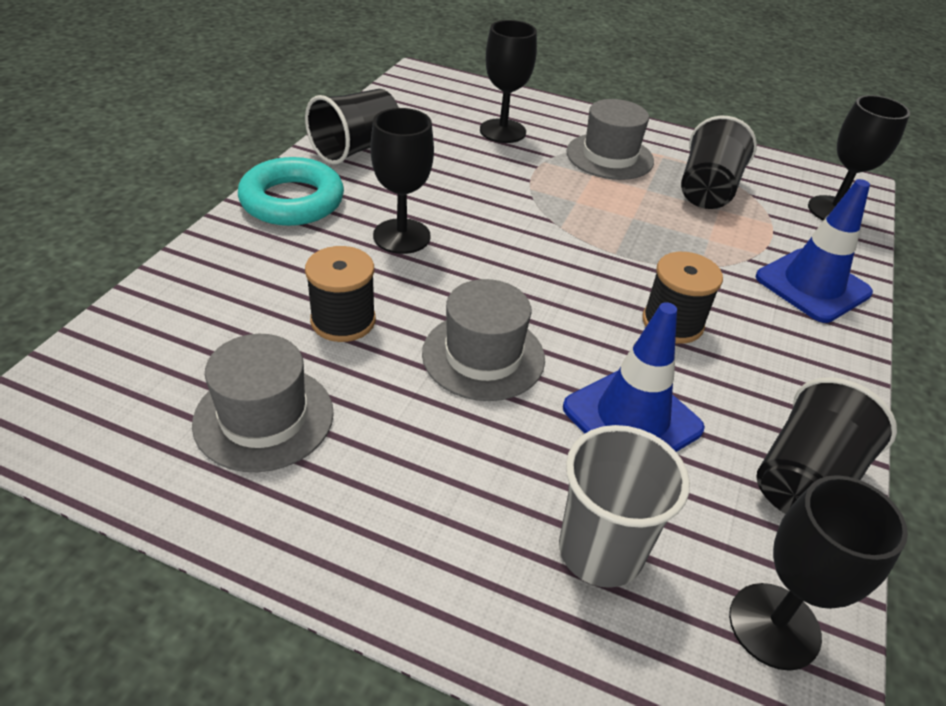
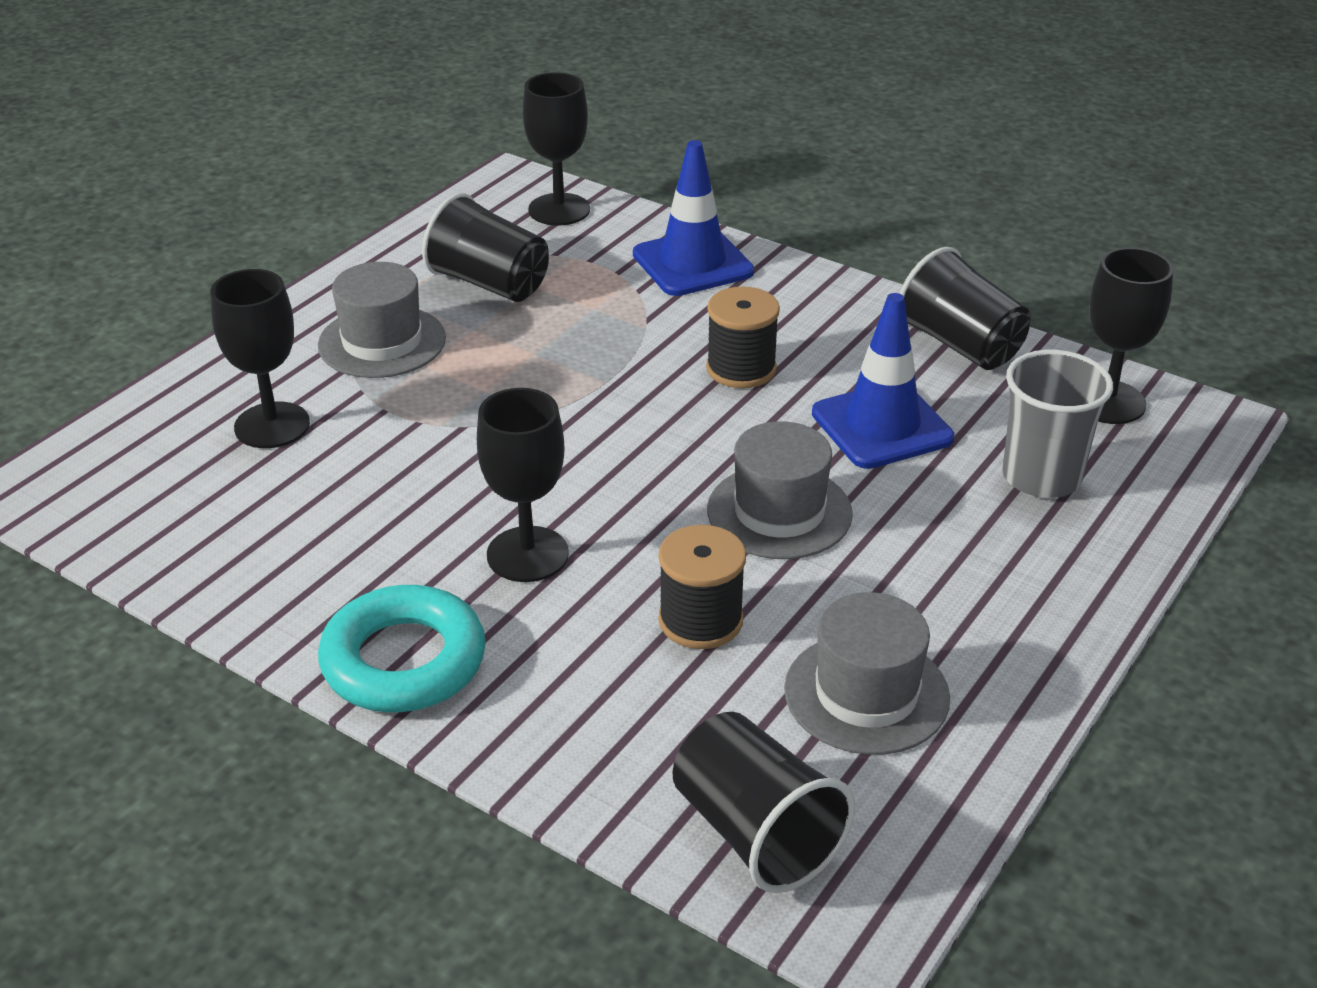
camera: 75 degrees left, 5 degrees down
(356, 149) = (267, 584): black cup -> black cup (756, 833)

